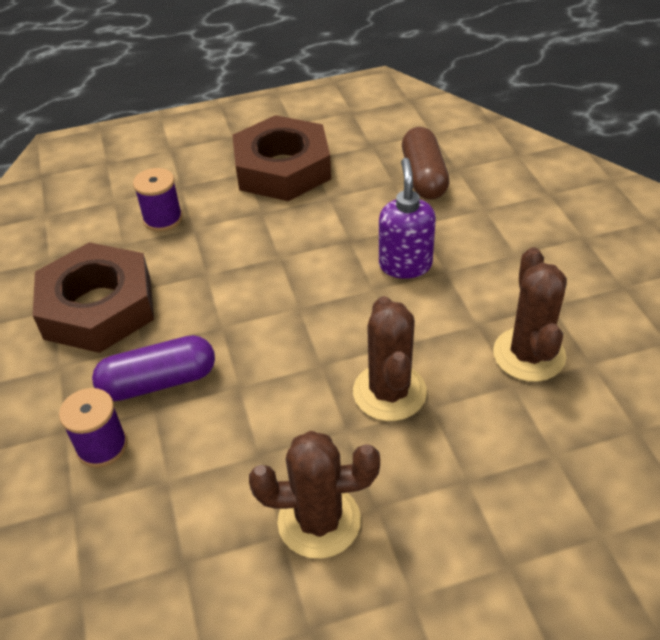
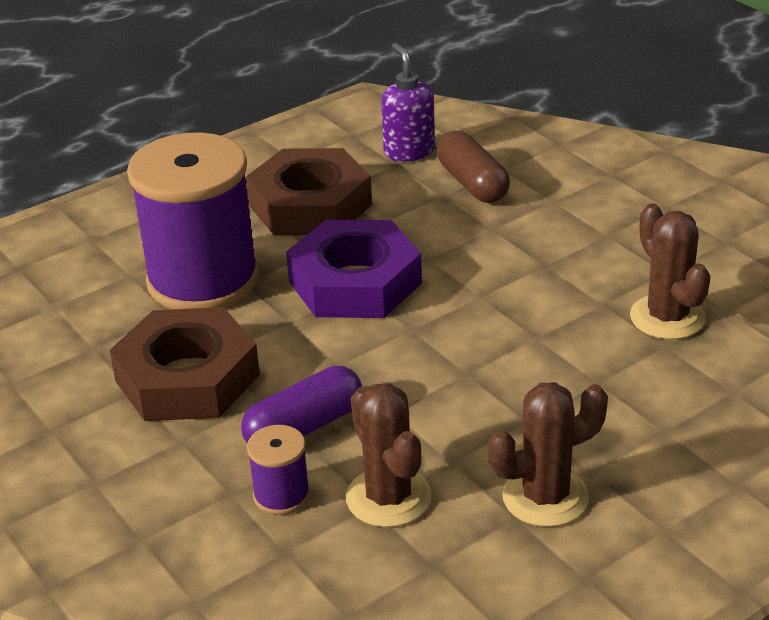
camera: 20 degrees left, 10 degrees down
(163, 219) = (203, 280): purple spool -> purple spool, size x2.39
(277, 249) = (355, 282): none -> purple nut
(389, 392) = (550, 379): brown cactus -> brown cactus (388, 497)
(405, 265) = (501, 267): purple soap dispenser -> purple soap dispenser (409, 151)

